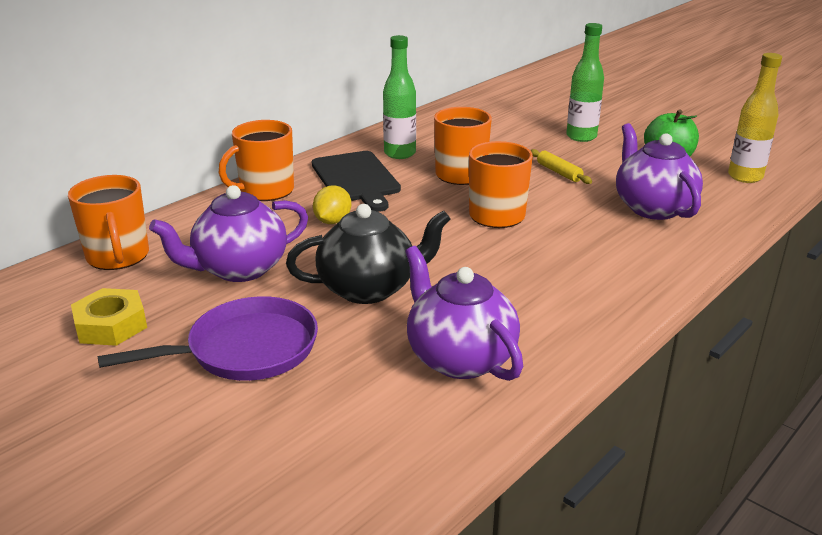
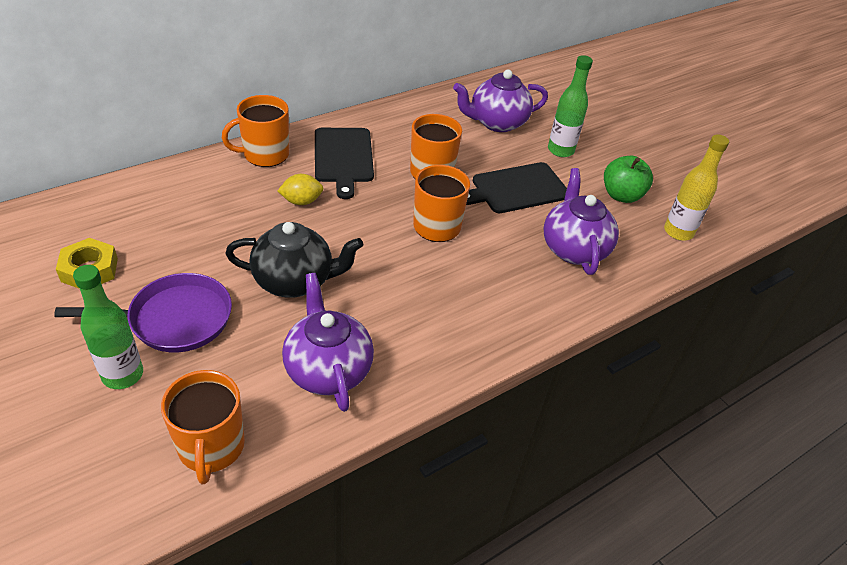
camera: 10 degrees right, 15 degrees up
(118, 256) = (122, 200): orange mug -> orange mug (211, 447)
(239, 269) = (206, 236): purple teapot -> purple teapot (497, 123)
(332, 221) = (301, 201): yellow lemon -> yellow lemon turned 45 degrees clockwise
(399, 154) = (393, 136): green bottle -> green bottle (123, 375)
(559, 172) = (516, 189): yellow rolling pin -> black cutting board

